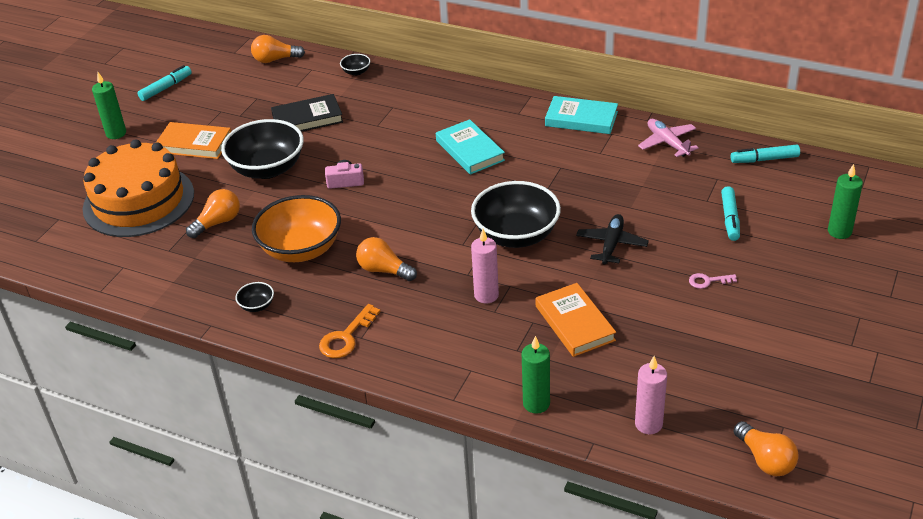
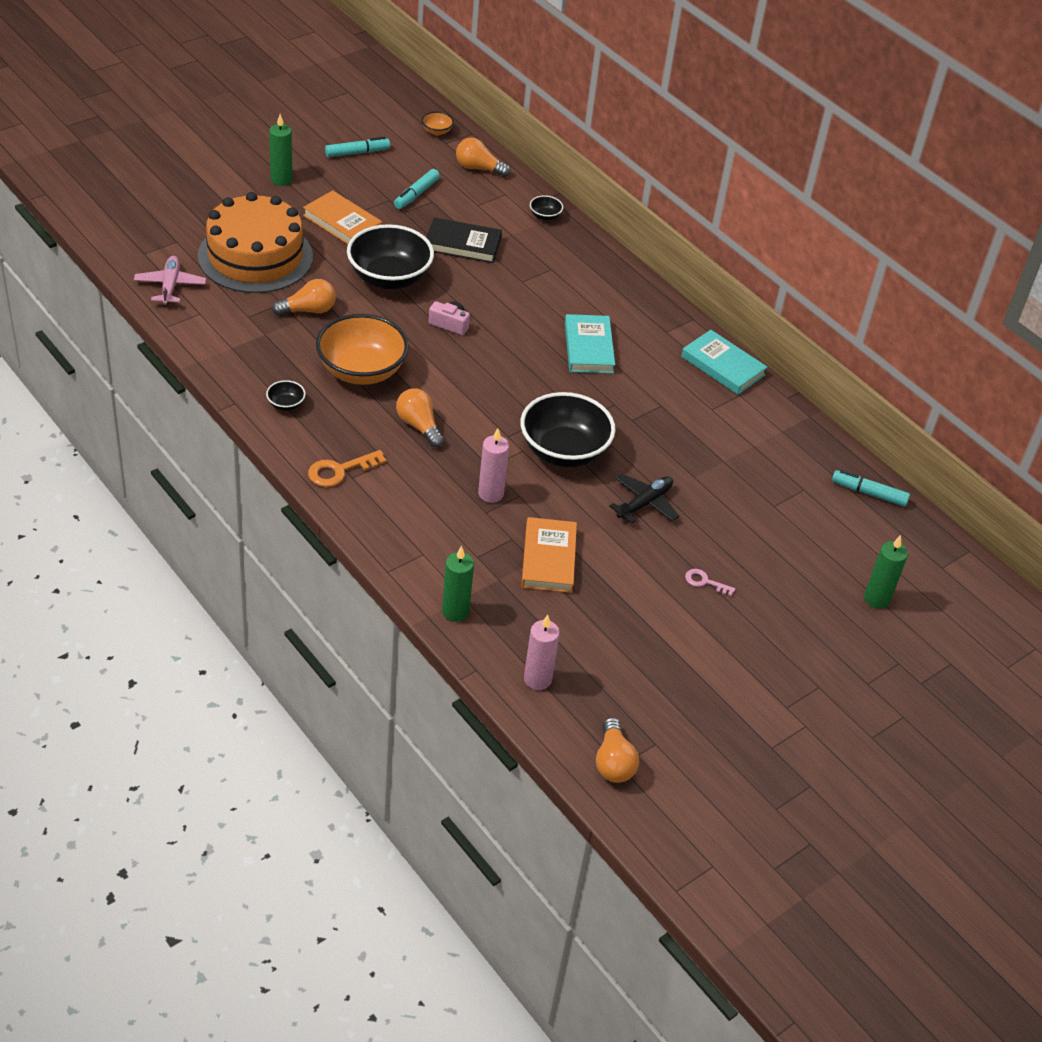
camera: 20 degrees right, 5 degrees up
(220, 47) = (437, 131): none -> orange bowl
(667, 143) = (786, 430): pink plane -> pink plane (170, 286)
(730, 218) = (780, 534): turquoise marker -> turquoise marker (416, 194)

